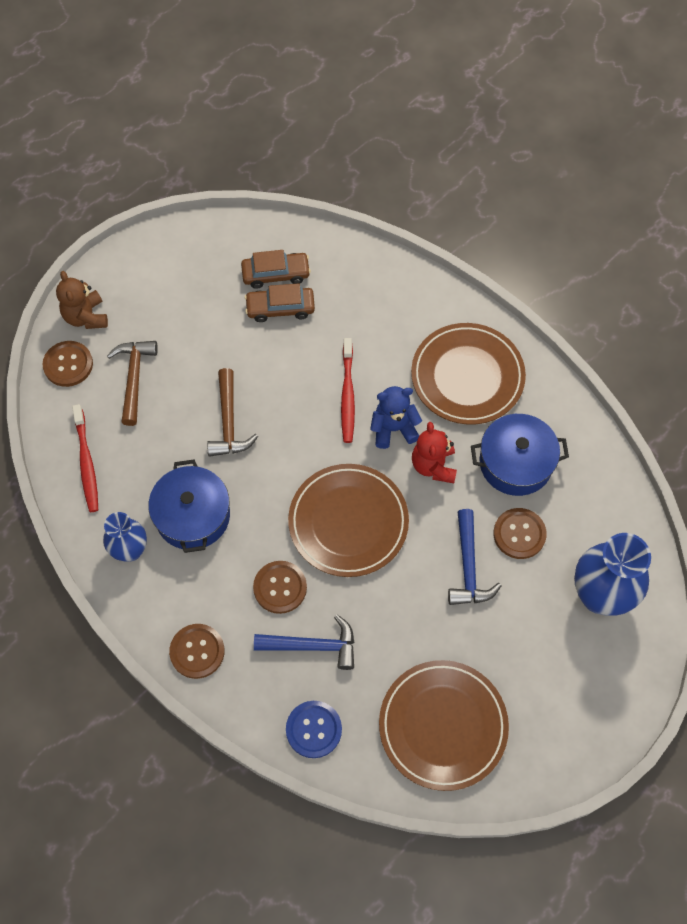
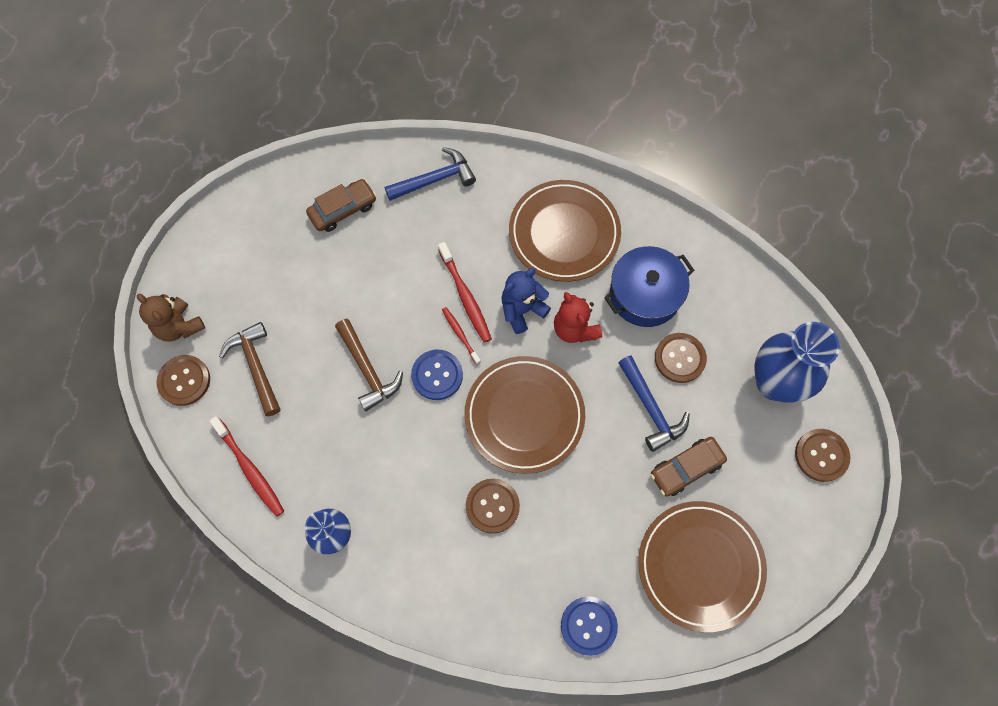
camera: 25 degrees left, 5 degrees up
(192, 515) = (377, 475): blue pot -> none
(197, 651) = (445, 603): brown button -> brown button (821, 455)
(280, 308) = (363, 240): brown car -> brown car (686, 468)
(287, 453) = (437, 375): none -> blue button
(313, 646) = (549, 547): blue hammer -> blue hammer (435, 179)
(326, 426) = (460, 334): none -> red toothbrush

